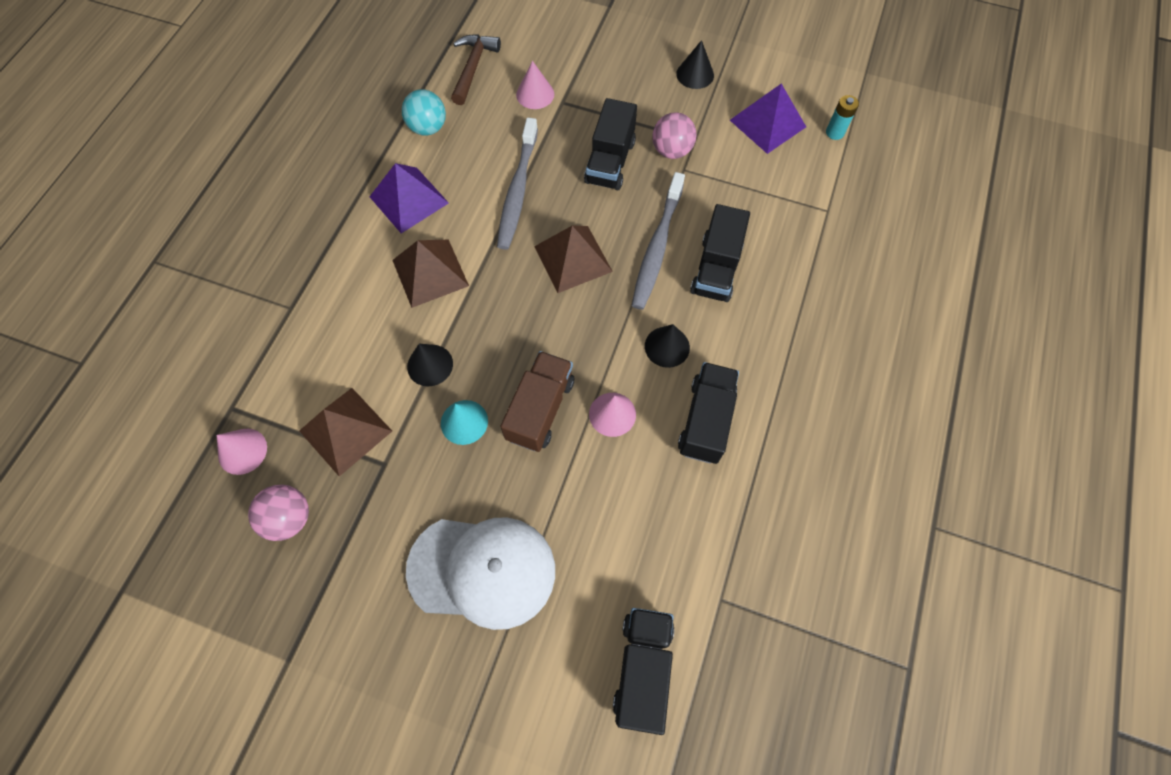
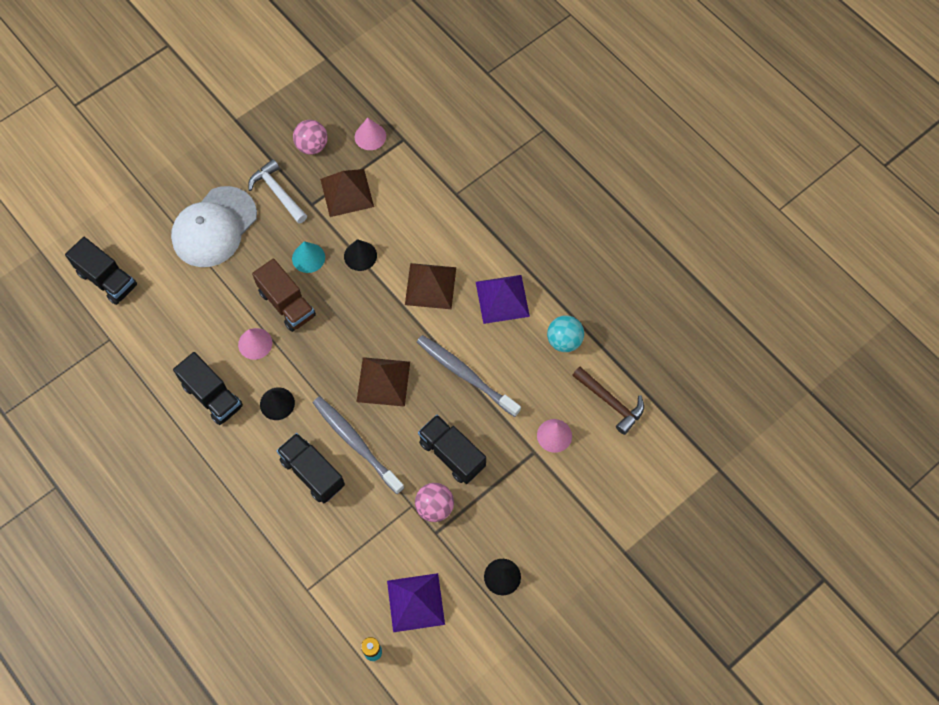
camera: 120 degrees right, 0 degrees up
(386, 518) = (278, 192): none -> white hammer

